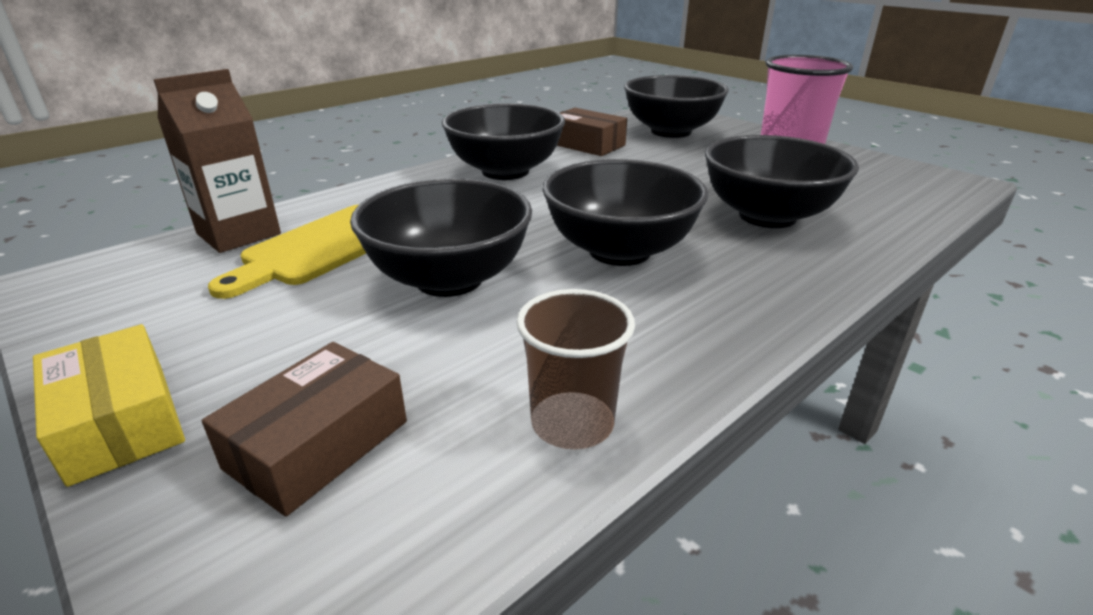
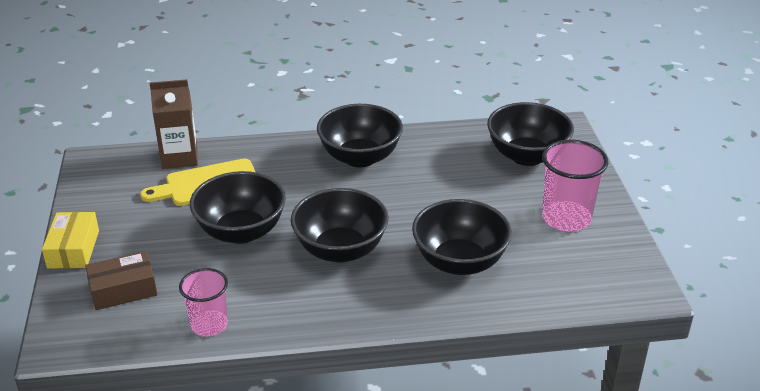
camera: 35 degrees right, 5 degrees up
(572, 423) = (209, 325): brown cup -> pink cup
(587, 144) = (446, 148): brown box -> none

